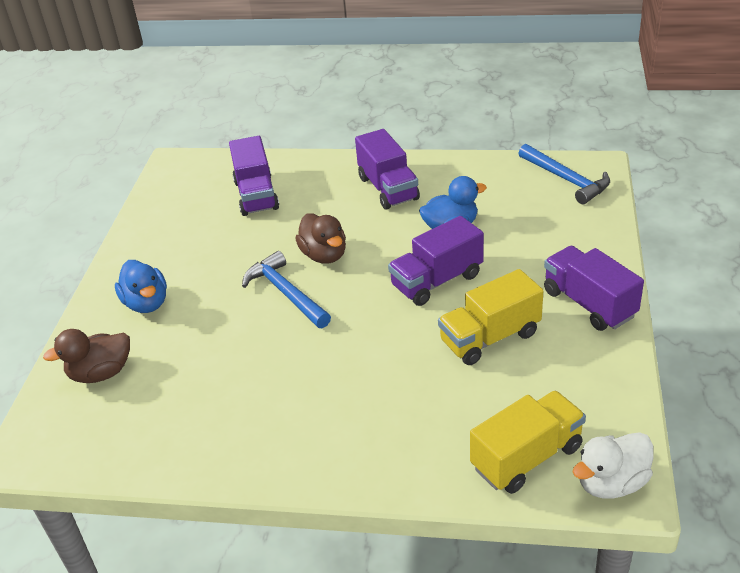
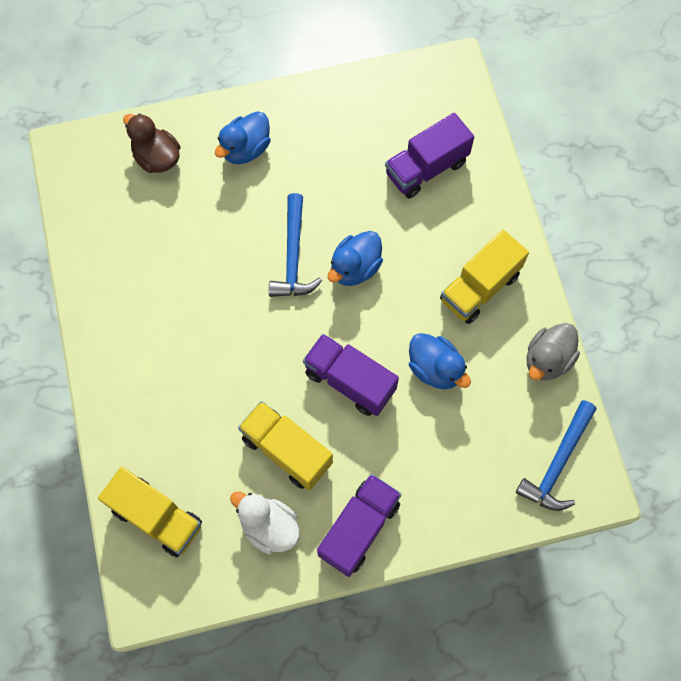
camera: 65 degrees right, 30 degrees up
(286, 293) = (293, 256): blue hammer -> blue hammer turned 150 degrees clockwise
(324, 255) = (355, 268): brown duck -> blue duck
(388, 188) = (479, 287): purple truck -> yellow truck
(473, 167) = (547, 360): none -> grey duck
(611, 483) = (148, 589): white duck -> white duck (269, 527)

